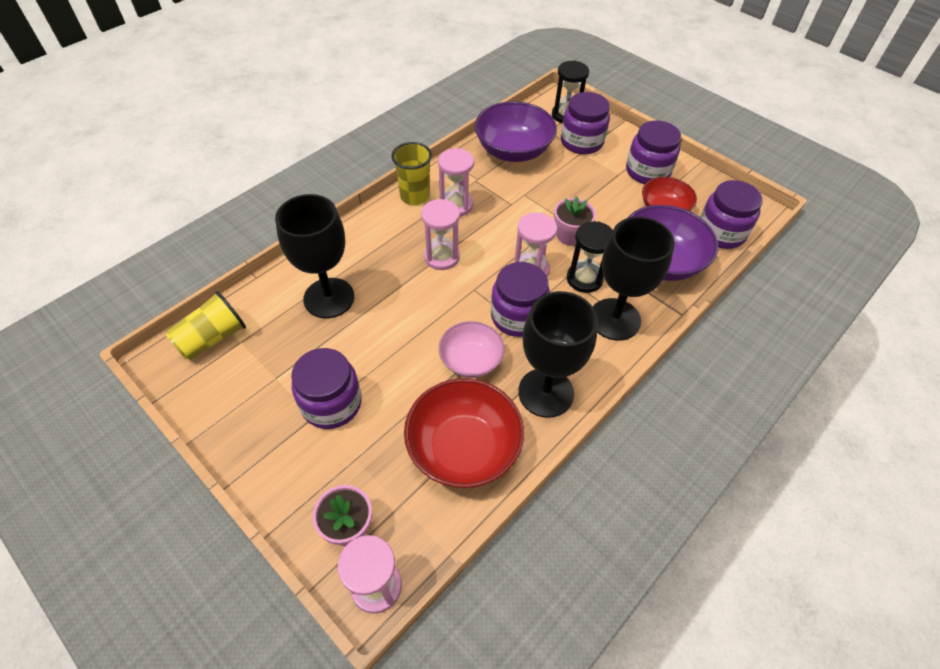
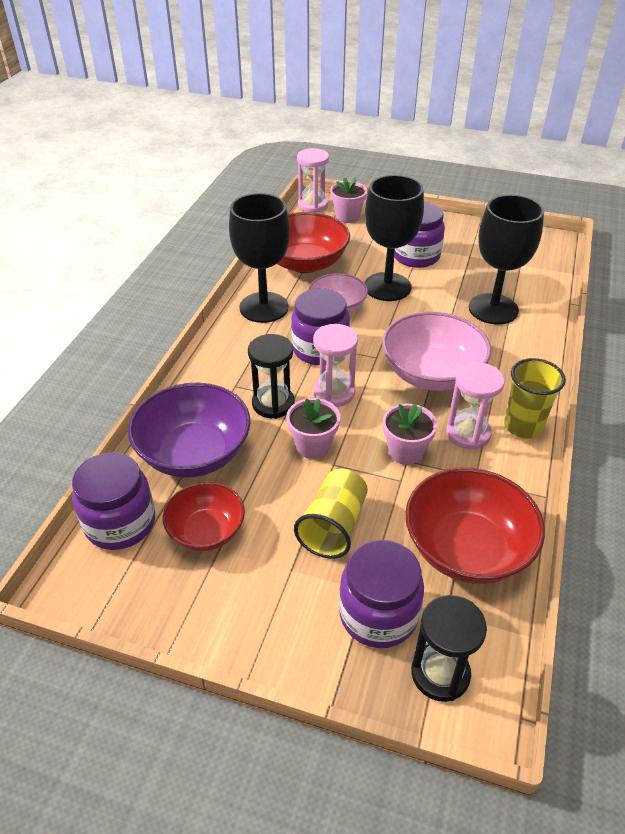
camera: 155 degrees right, 10 degrees down
(212, 338) = (542, 260): yellow cup -> yellow cup (333, 526)
(441, 257) = (431, 374): pink hourglass -> pink bowl
(508, 209) = (405, 451): none -> pink flower pot
(513, 151) = (467, 548): purple bowl -> red bowl
(614, 319) = (226, 377): black goblet -> black goblet (387, 287)
(647, 171) = (249, 594): purple jar -> none

